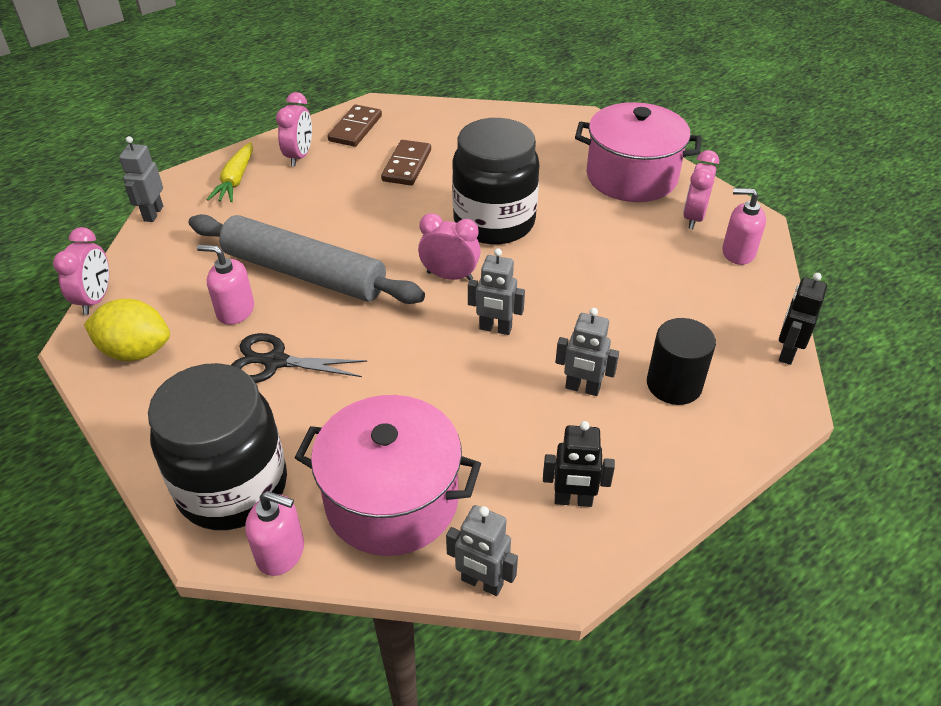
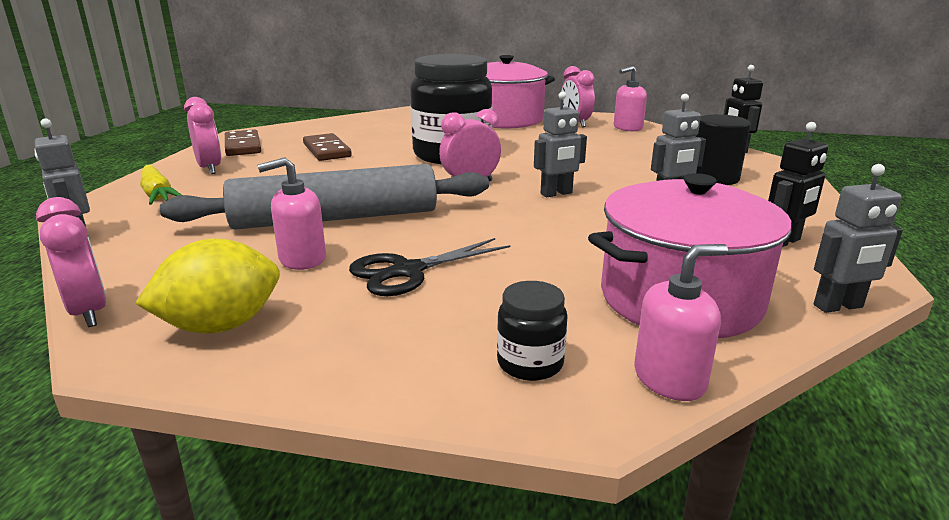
camera: 40 degrees left, 20 degrees down
(233, 487) = (530, 363): black jar -> black jar, size x0.42

